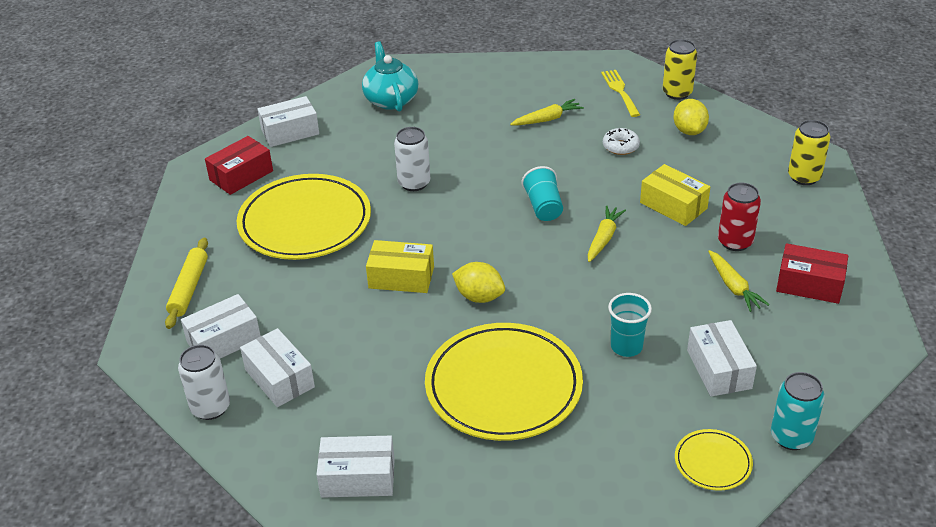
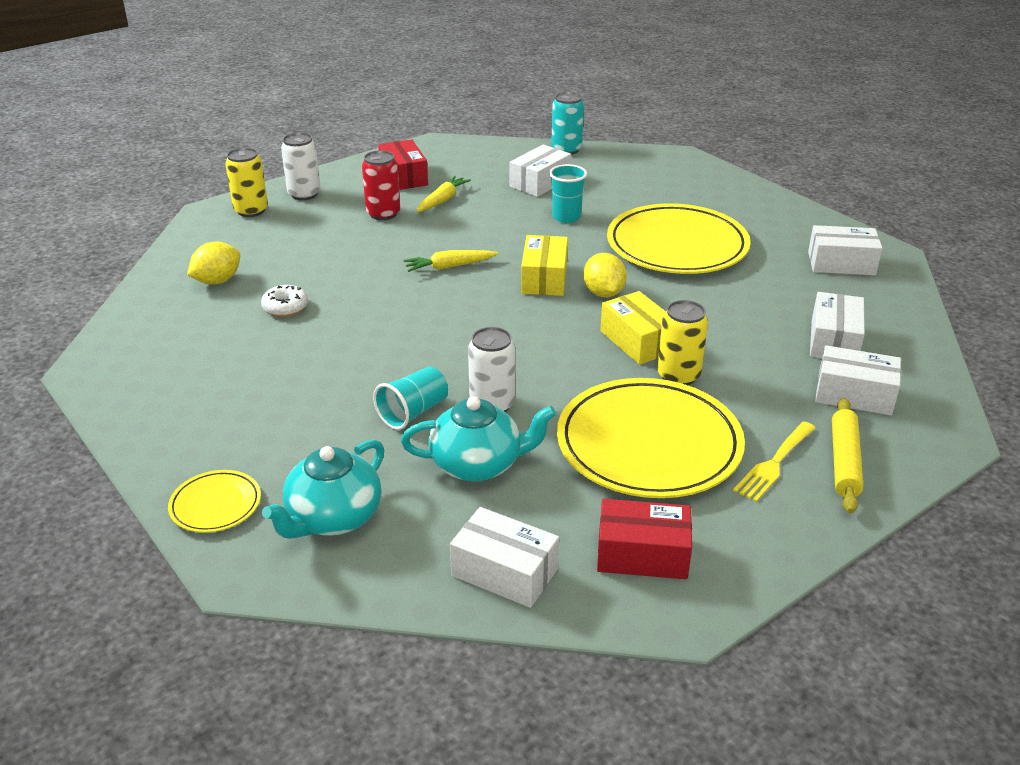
camera: 130 degrees left, 5 degrees down
(189, 288) = (844, 461): yellow rolling pin -> yellow rolling pin turned 45 degrees counterclockwise
(210, 407) = (914, 357): white can -> white can (304, 194)
(358, 477) = (841, 263): white box -> white box turned 45 degrees counterclockwise
(370, 156) = (478, 464): none -> turquoise teapot
(543, 207) = (439, 311): turquoise cup -> turquoise cup (413, 412)
(547, 119) = (269, 371): yellow carrot -> none
(620, 91) = (162, 346): yellow fork -> yellow fork (774, 464)
(673, 205) = (361, 251): yellow box -> yellow box (544, 278)
(677, 93) = (138, 310): yellow can -> yellow can (678, 376)
(712, 462) = (624, 164): yellow plate -> yellow plate (215, 505)

